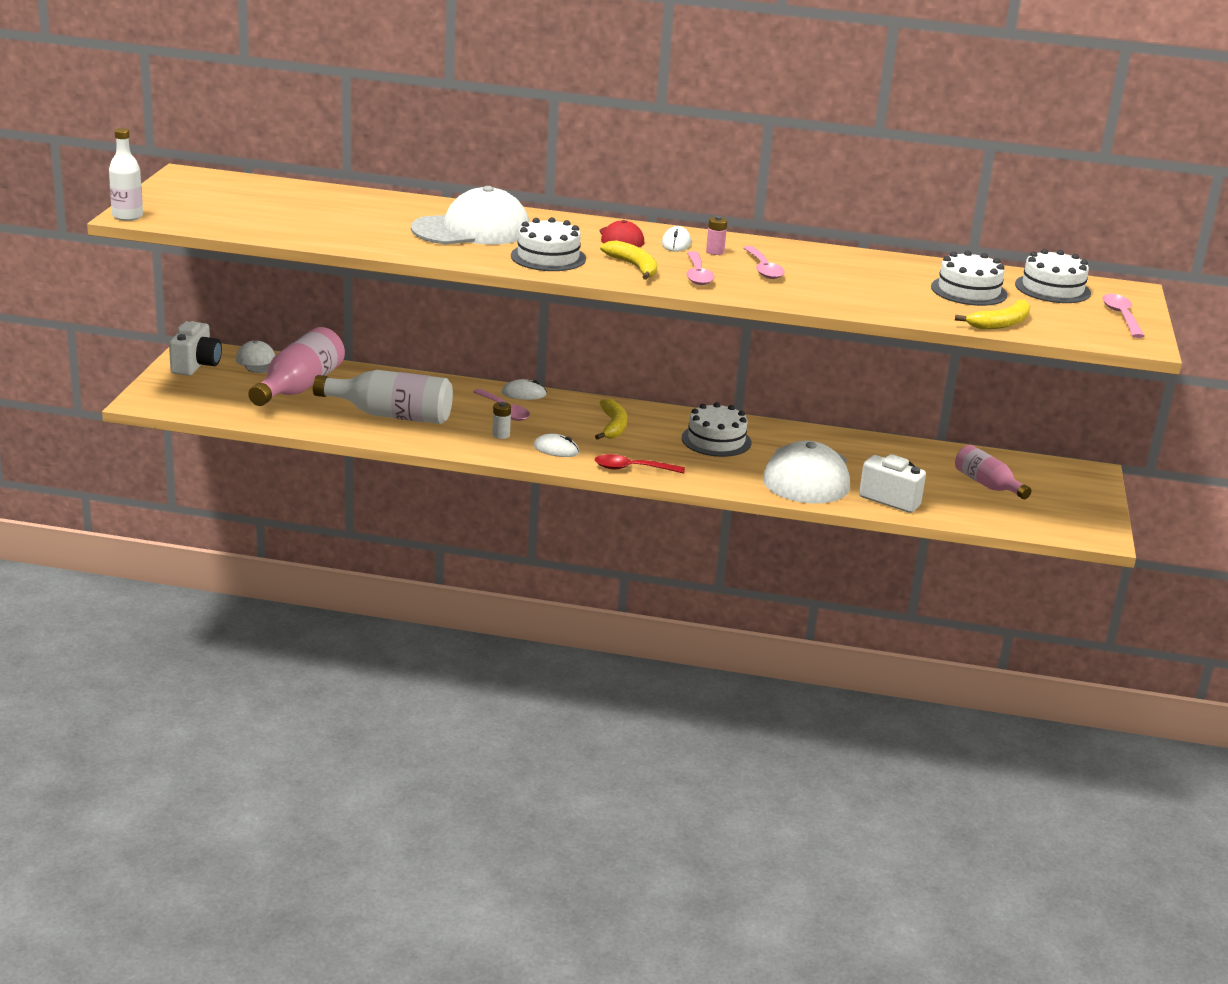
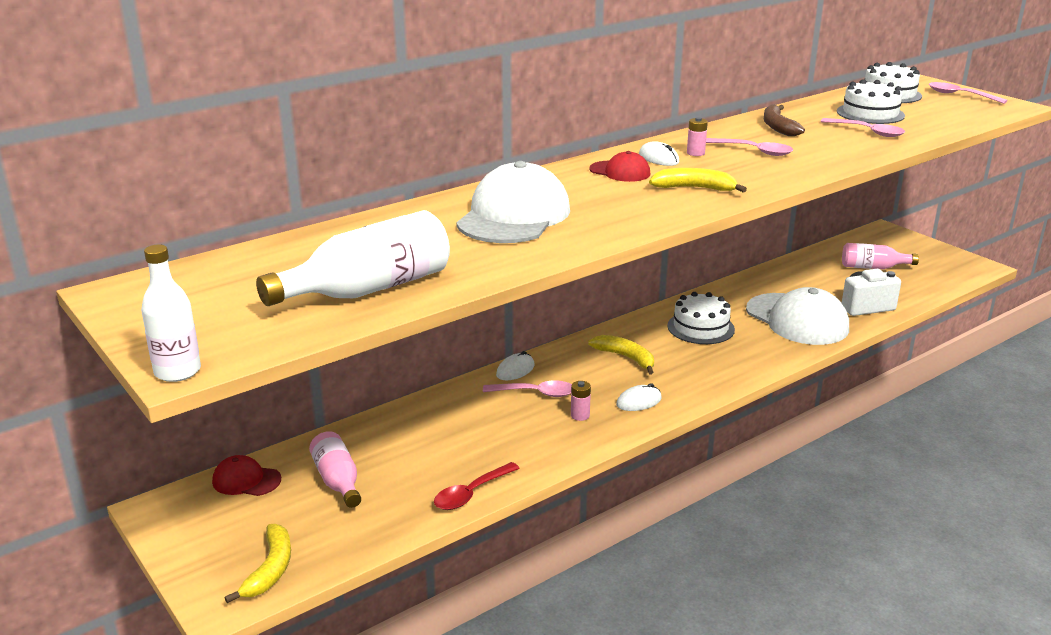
camera: 45 degrees left, 0 degrees up
(196, 366) = (193, 525): white camera -> none
(258, 362) = (246, 480): white cap -> red cap
(298, 387) = (337, 481): pink bottle -> pink bottle, size x0.62
(391, 415) = (469, 455): white bottle -> white bottle (368, 289)
(501, 435) = (580, 415): white battery -> pink battery
(548, 257) = (628, 210): white cake -> none
(632, 468) = (712, 383): red spoon -> red spoon (471, 493)
(697, 275) = (741, 174): pink spoon -> pink spoon (868, 132)
(846, 265) = (777, 127): none -> brown banana
(1001, 324) = (945, 125): yellow banana -> yellow banana (270, 569)

